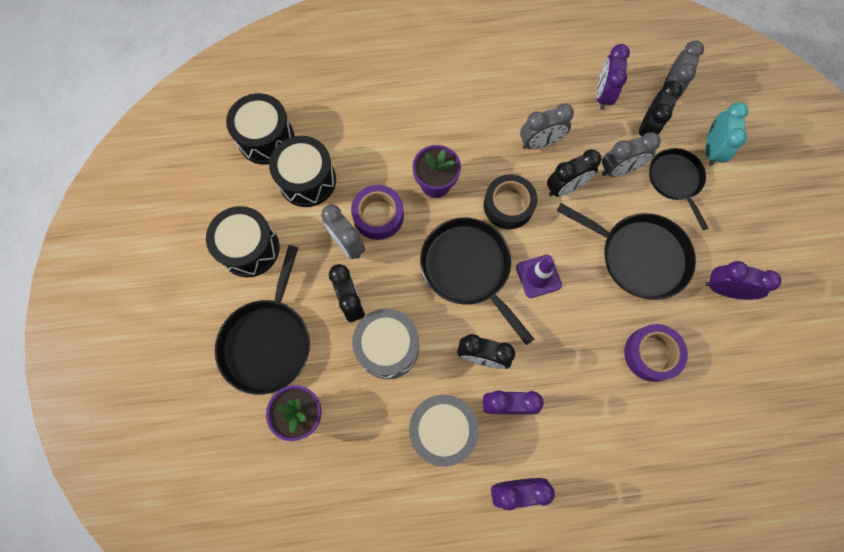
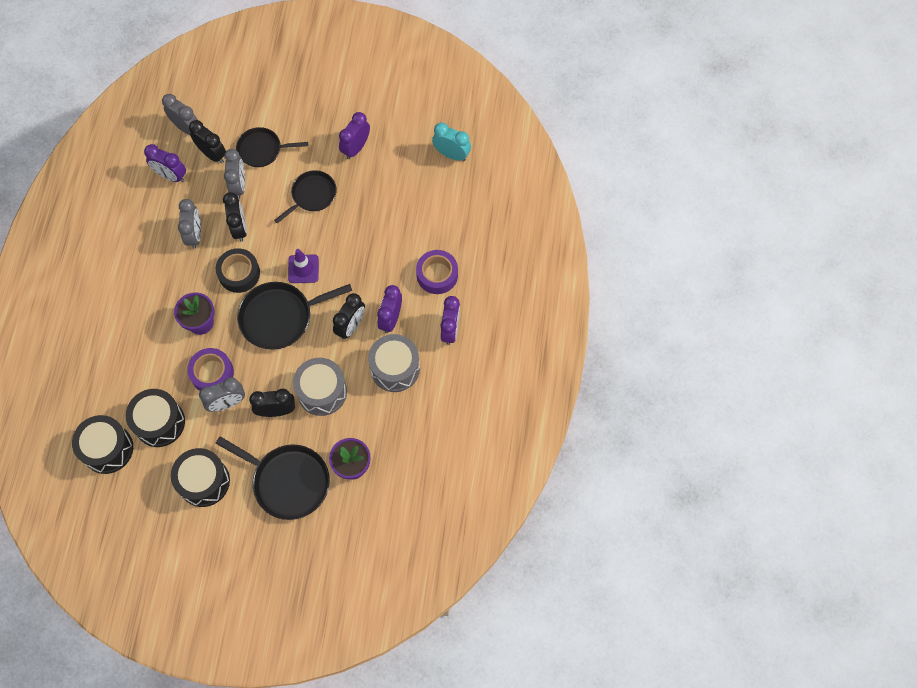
camera: 75 degrees left, 5 degrees down
(638, 256) = (312, 195): black pan -> black pan, size x0.65
(651, 354) = (386, 212): purple tape -> purple tape (437, 275)
(711, 150) = (247, 117): turquoise clock -> turquoise clock (451, 154)

